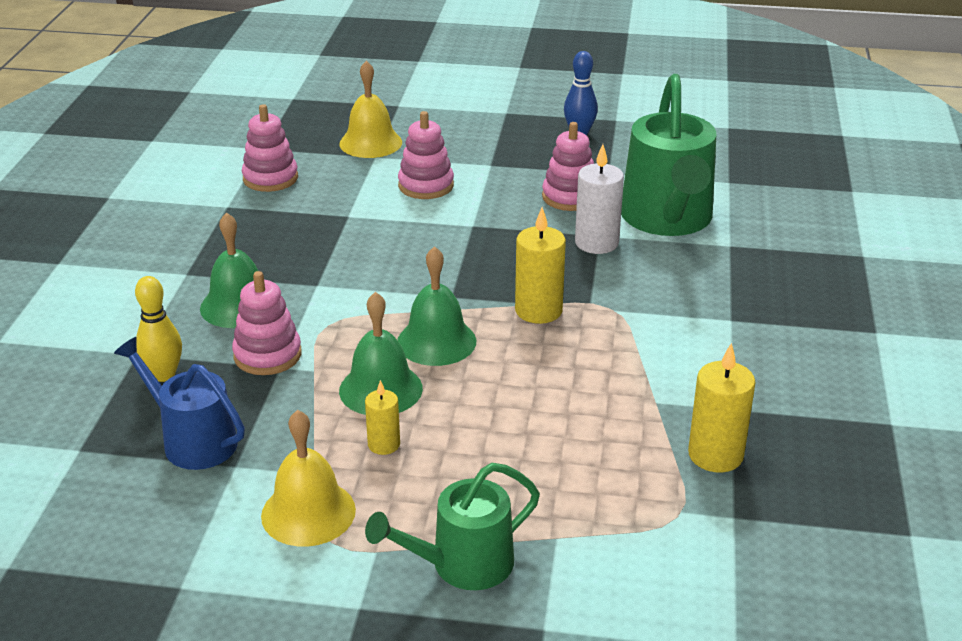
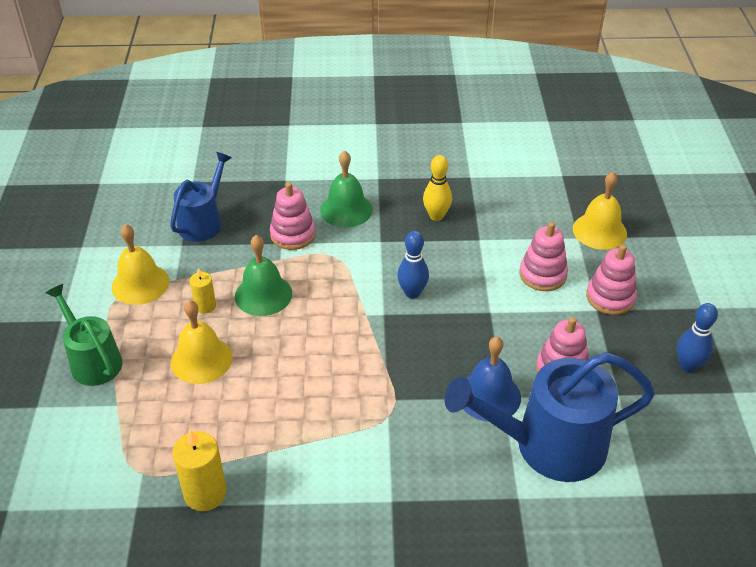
camera: 80 degrees right, 10 degrees up
(164, 375) = (265, 195): yellow bowling pin -> yellow bowling pin (436, 216)
(270, 178) = (518, 189): pink stacking toy -> pink stacking toy (610, 297)
(422, 272) = (412, 292): none -> blue bowling pin
(436, 341) = (323, 314): green bell -> none
(489, 451) = (201, 359): none -> yellow bell
(538, 310) = (375, 367): yellow candle -> none
(596, 243) = (489, 395): white candle -> blue bell
(667, 219) = (549, 445): green watering can -> blue watering can

